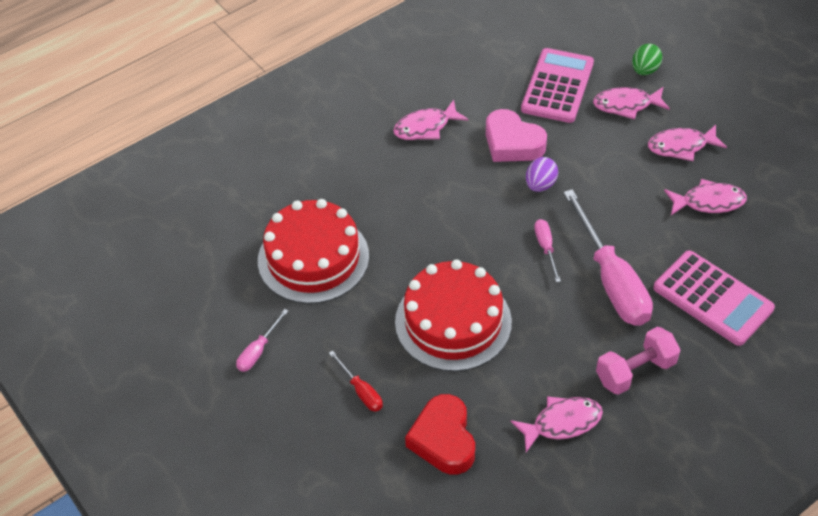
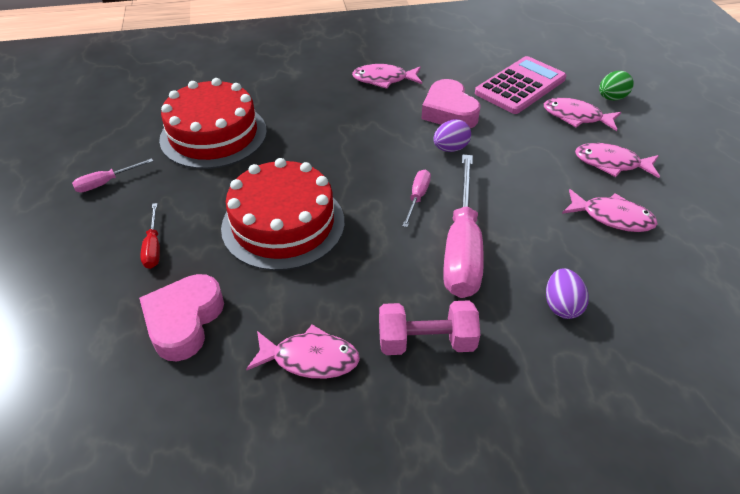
camera: 25 degrees right, 5 degrees down
(443, 439) = (184, 321): red heart -> pink heart
(712, 298) = (561, 306): pink calculator -> purple egg

